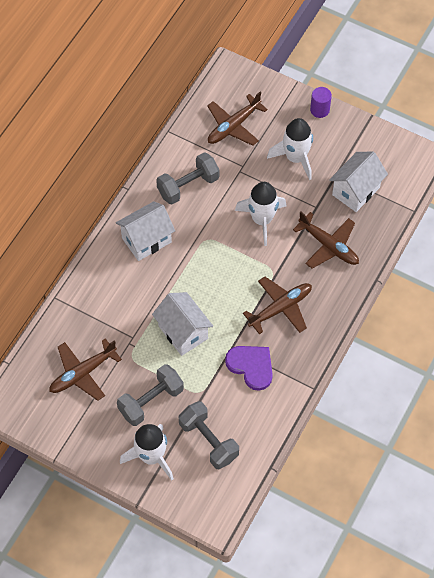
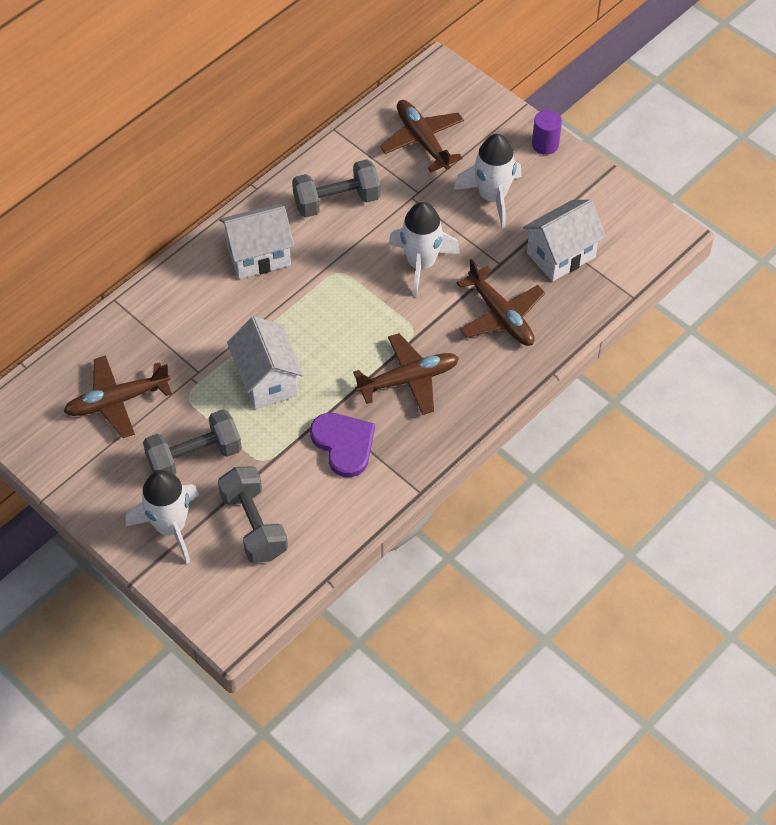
camera: 15 degrees right, 5 degrees down
(233, 126) = (422, 141): brown plane -> brown plane turned 90 degrees clockwise

